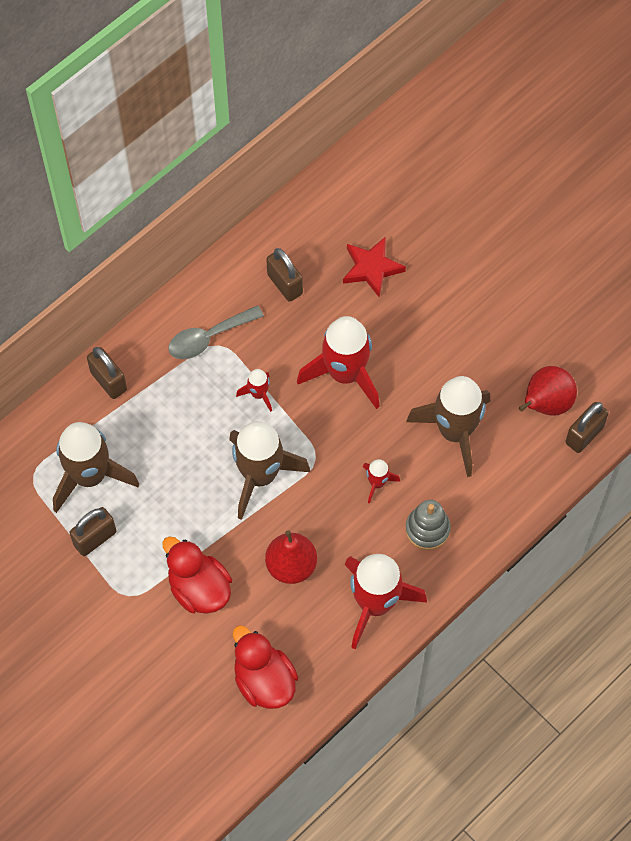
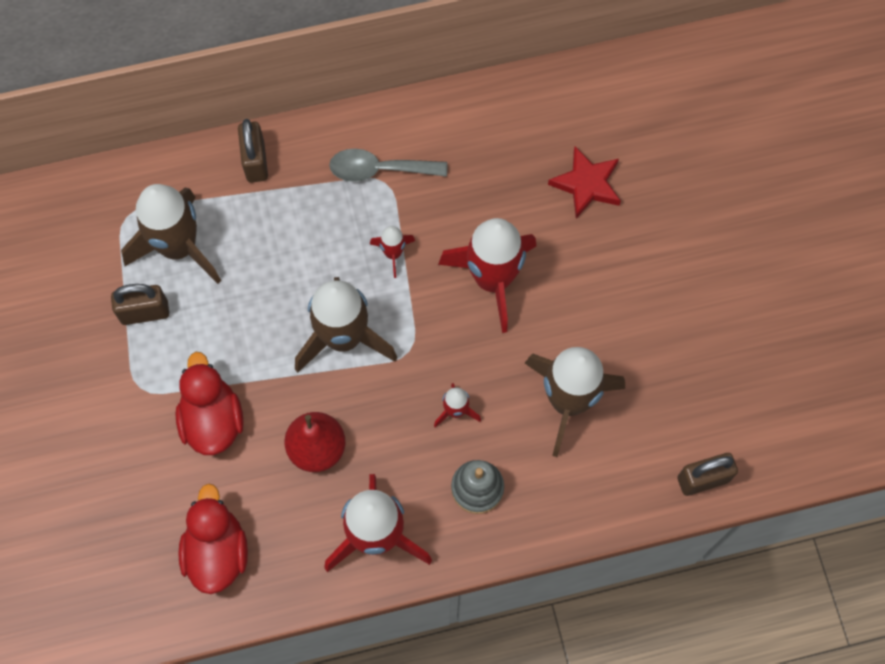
camera: 30 degrees right, 5 degrees up
(285, 284) = (488, 155): brown padlock -> none
(545, 404) = (682, 423): red pear -> none

